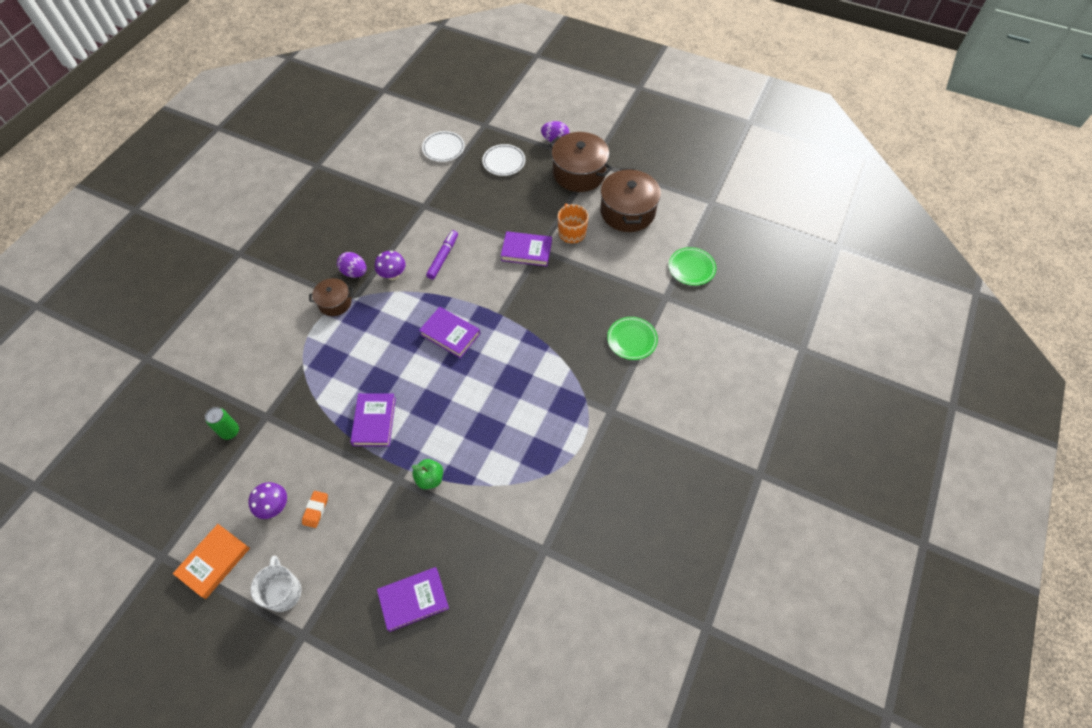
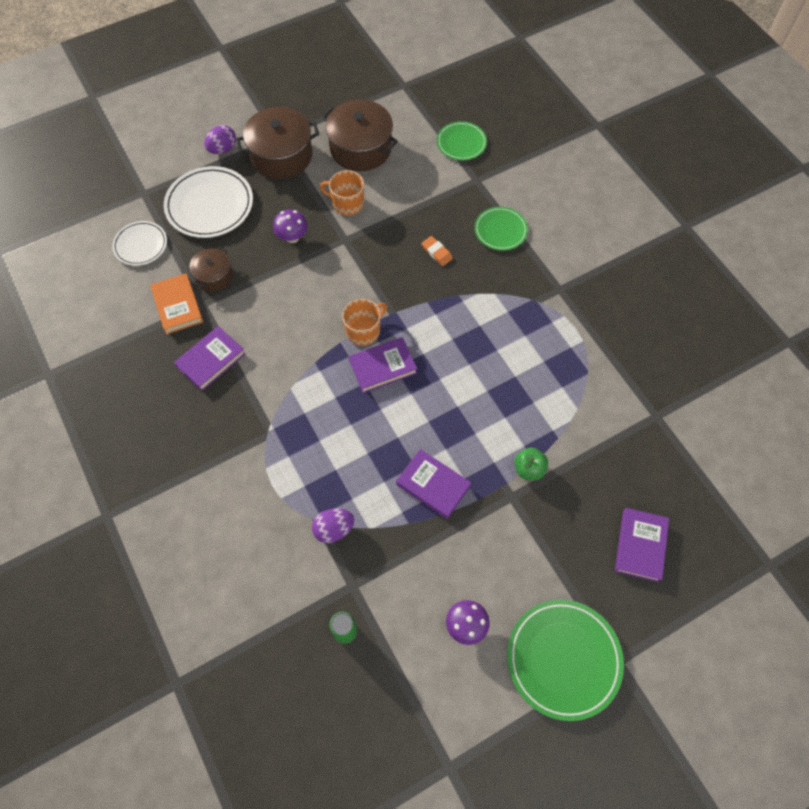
camera: 55 degrees left, 5 degrees up
(214, 562) = (490, 714): orange book -> orange book (178, 306)
(283, 591) = (563, 659): white mug -> green plate
(316, 510) = (495, 587): orange eraser -> orange eraser (436, 252)
(335, 302) = (259, 450): brown pot -> brown pot (214, 276)
(354, 272) = (235, 412): purple egg -> purple egg (334, 529)
(393, 275) = (269, 379): purple mushroom -> purple mushroom (292, 237)
(443, 257) = (285, 323): purple marker -> none
(471, 305) = (364, 331): none -> orange mug
(504, 162) = (209, 205): white plate -> white plate, size x1.68
(526, 251) = (338, 251): purple book -> purple book (211, 360)

